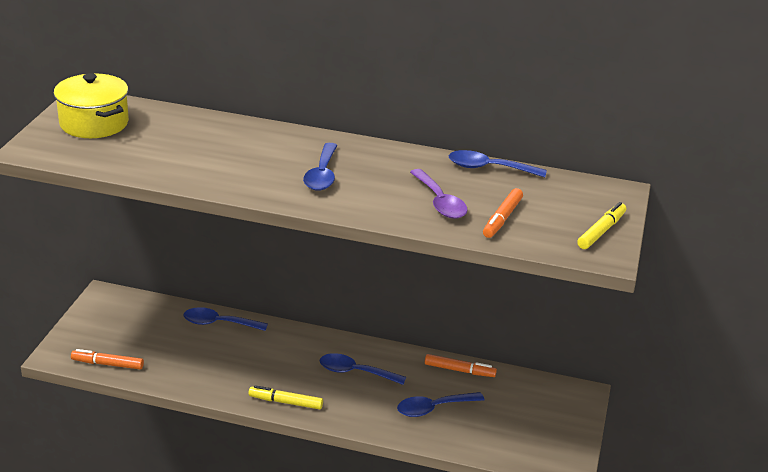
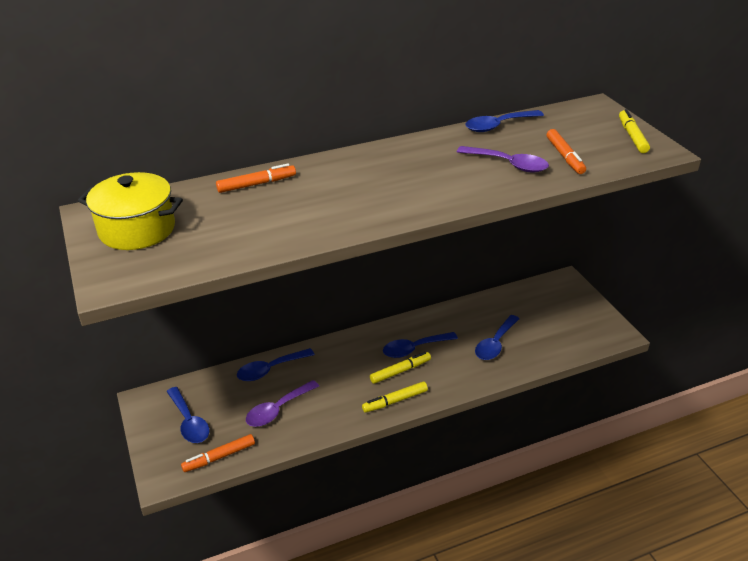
camera: 35 degrees left, 5 degrees up
(188, 355) = (278, 409): none -> purple spoon
(320, 383) = (400, 371): none -> yellow marker
(322, 174) = (397, 183): blue spoon -> blue spoon (189, 422)
(459, 370) = (478, 307): orange marker -> orange marker (257, 184)

